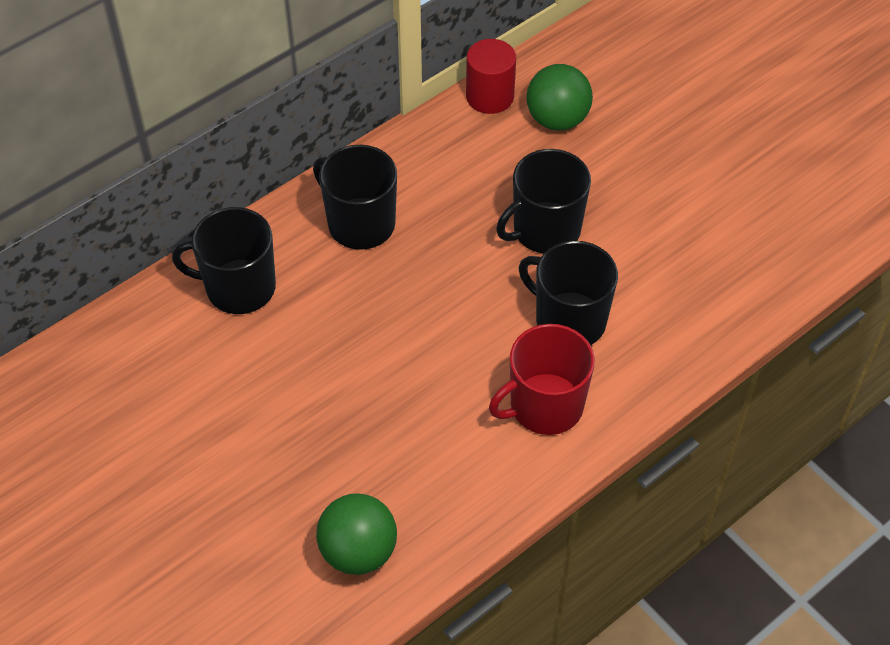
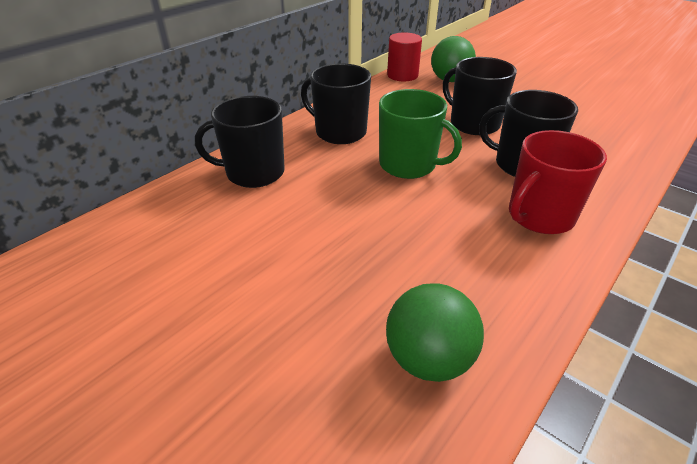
camera: 10 degrees left, 15 degrees down
(428, 300) = (409, 165): none -> green mug
(545, 230) = (473, 124): black mug -> black mug turned 90 degrees clockwise

